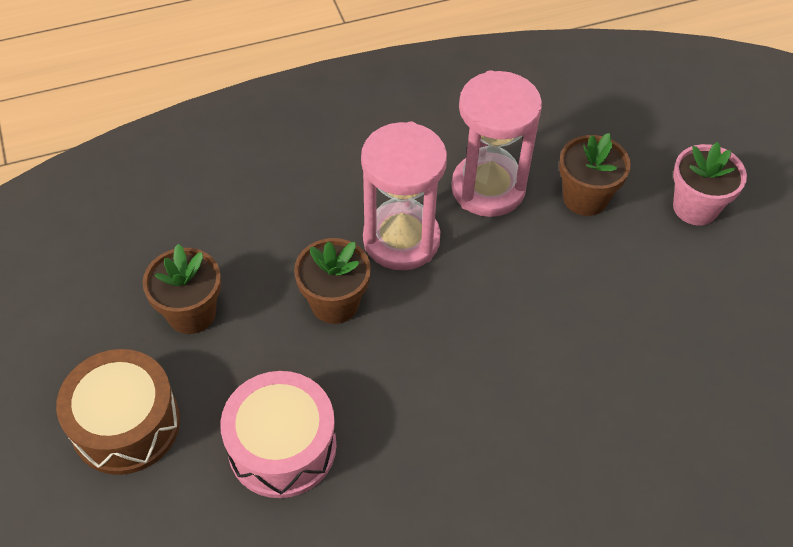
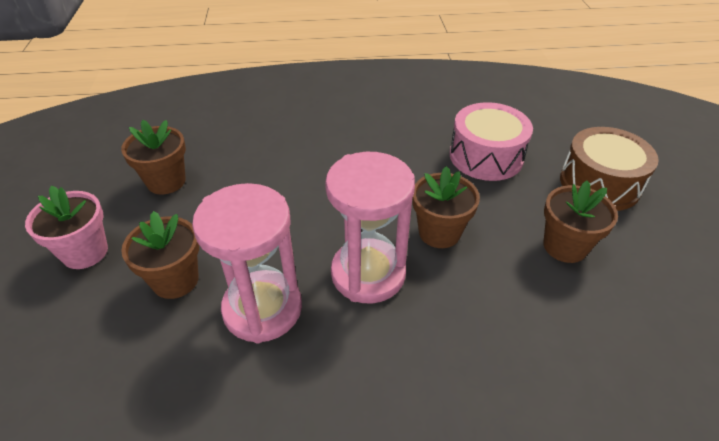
camera: 165 degrees left, 10 degrees down
(687, 310) = (166, 181): none -> brown flower pot

